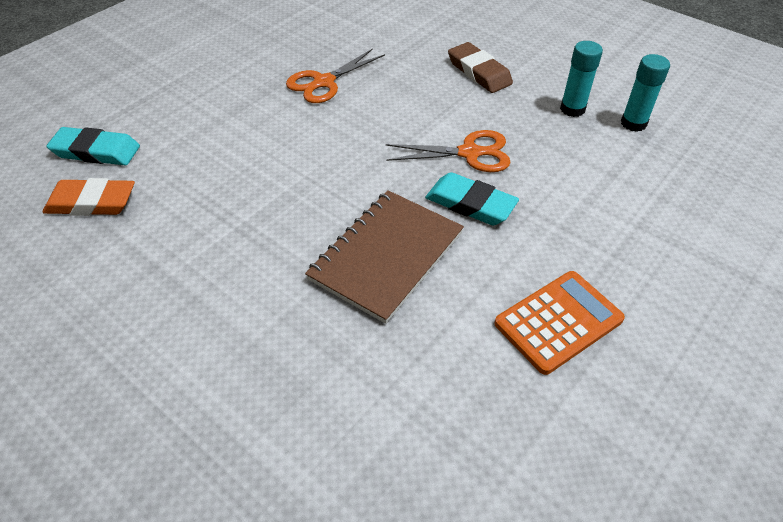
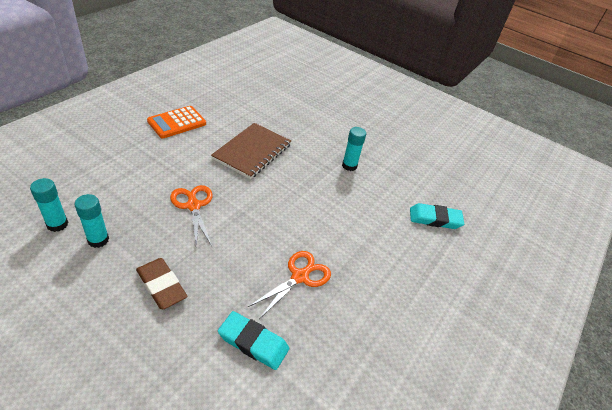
camera: 170 degrees right, 5 degrees down
(91, 202) = (414, 187): orange eraser -> none
(197, 238) = (349, 166): none -> turquoise glue stick
(469, 153) = (193, 206): orange scissors -> orange scissors turned 75 degrees clockwise
(470, 203) = (202, 174): turquoise eraser -> turquoise eraser (253, 342)

